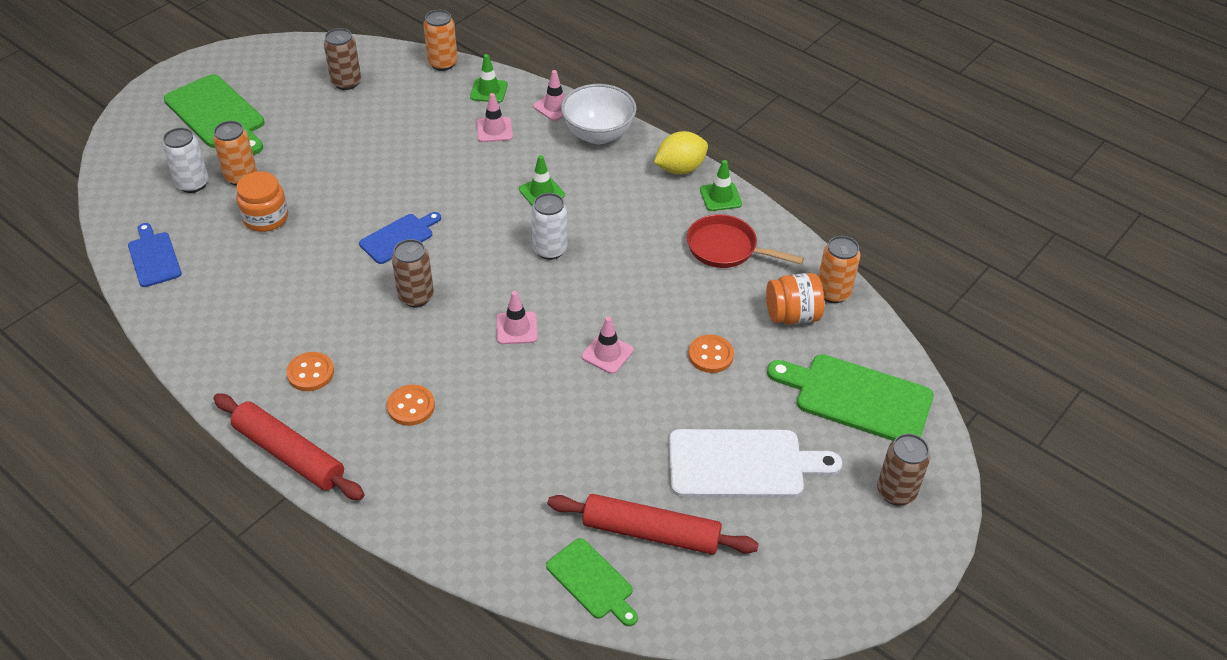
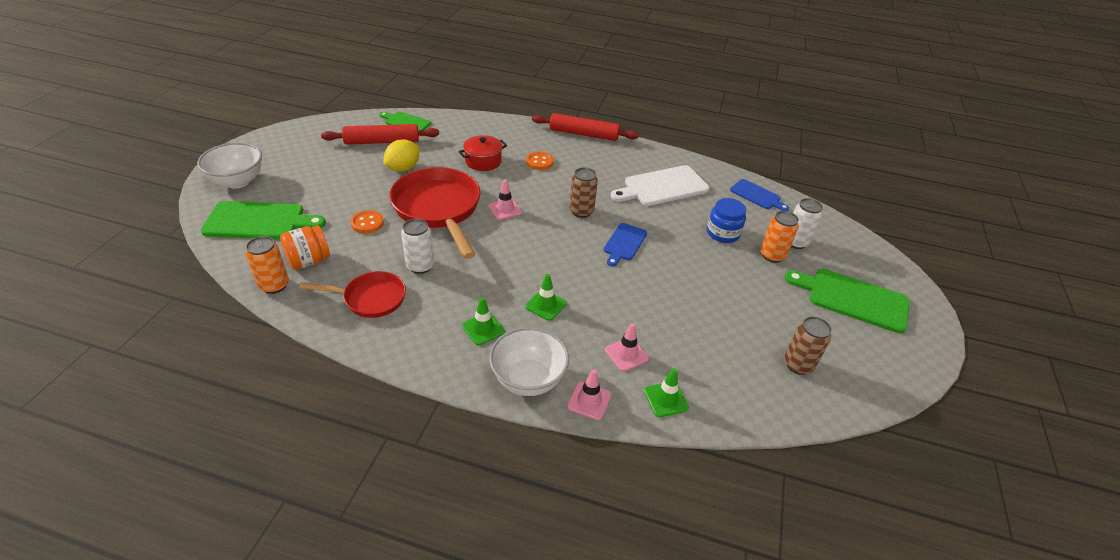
camera: 155 degrees right, 5 degrees down
(266, 218) = (722, 233): orange jar -> blue jar
(310, 373) = (606, 164): orange button -> none
(443, 63) = (738, 421): orange can -> none
(499, 433) = (483, 161): none -> red pot
(550, 250) = (512, 262): white can -> white can (420, 266)
(607, 353) = (438, 209): pink traffic cone -> red pan
(680, 169) = (433, 364): yellow lemon -> yellow lemon (403, 168)
(720, 197) = (386, 345): green traffic cone -> green traffic cone (483, 329)
(742, 464) = (336, 175): white cutting board -> white cutting board (663, 187)
(896, 492) = (238, 181): brown can -> white bowl

